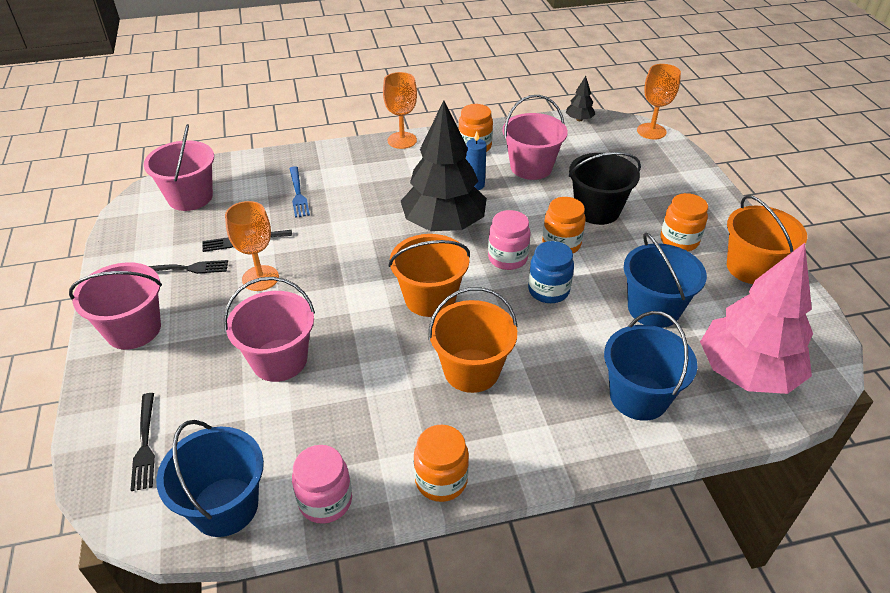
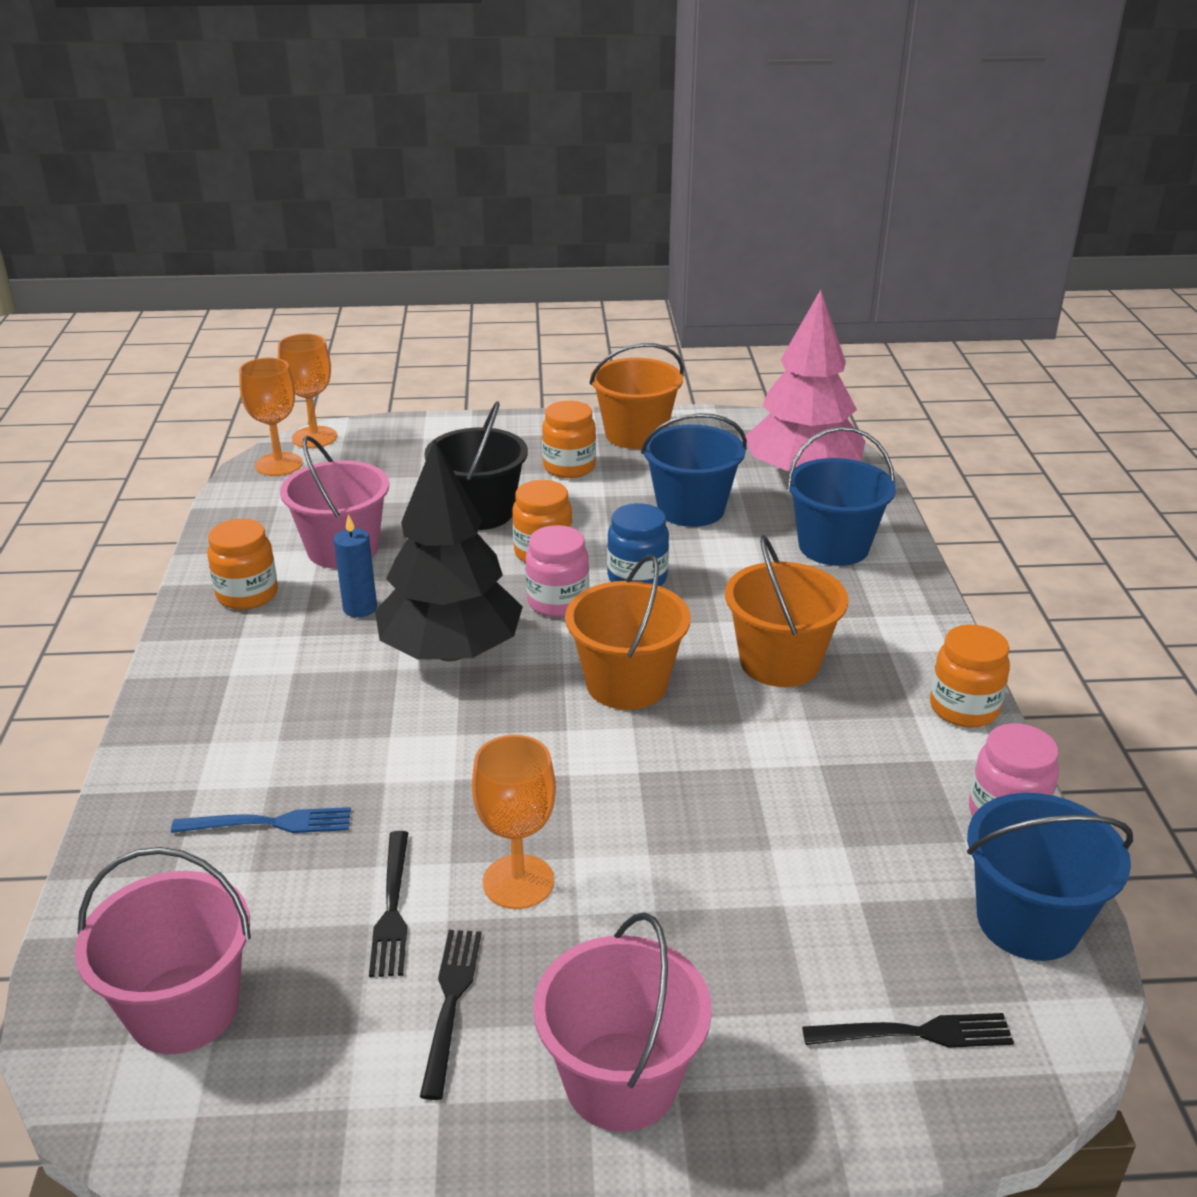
camera: 80 degrees left, 10 degrees down
(279, 360) = (736, 857): pink bucket -> none
(402, 140) = (169, 673): orange goblet -> orange goblet (279, 464)
(579, 119) = (239, 487): black tree -> none

